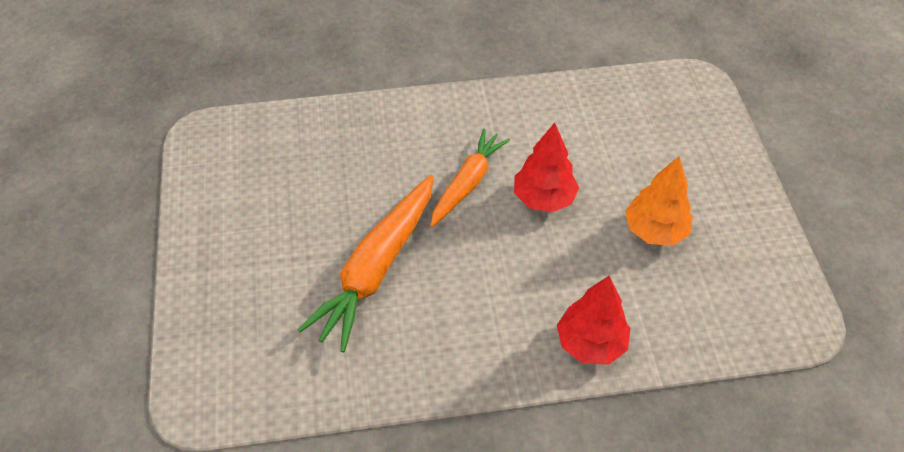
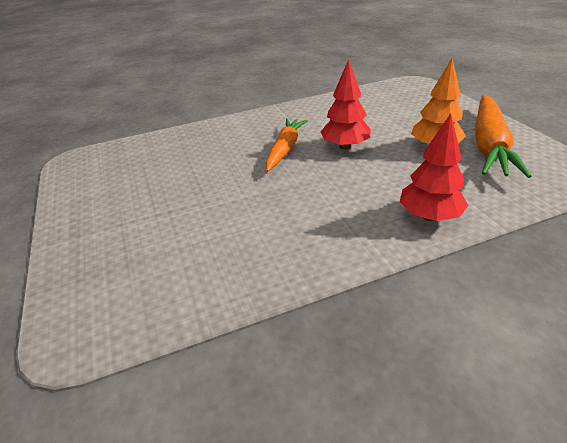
camera: 10 degrees left, 15 degrees down
(376, 268) = (230, 207): orange carrot -> orange carrot (489, 145)

